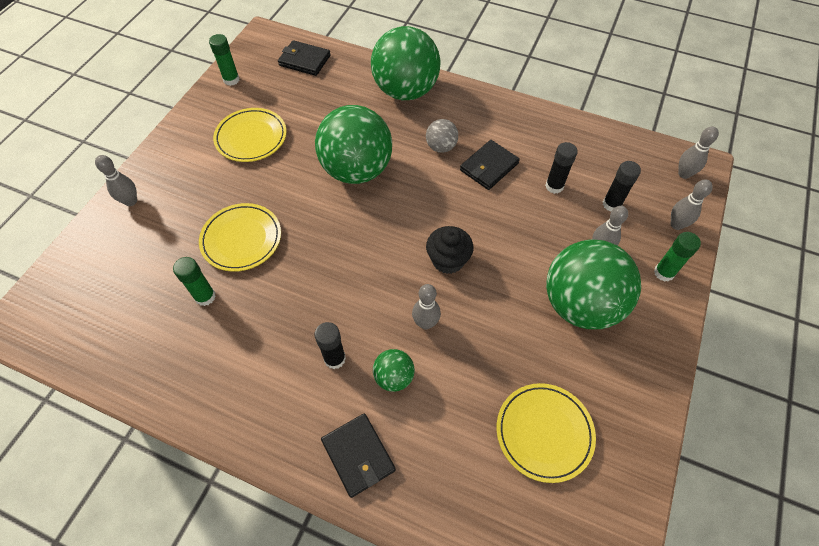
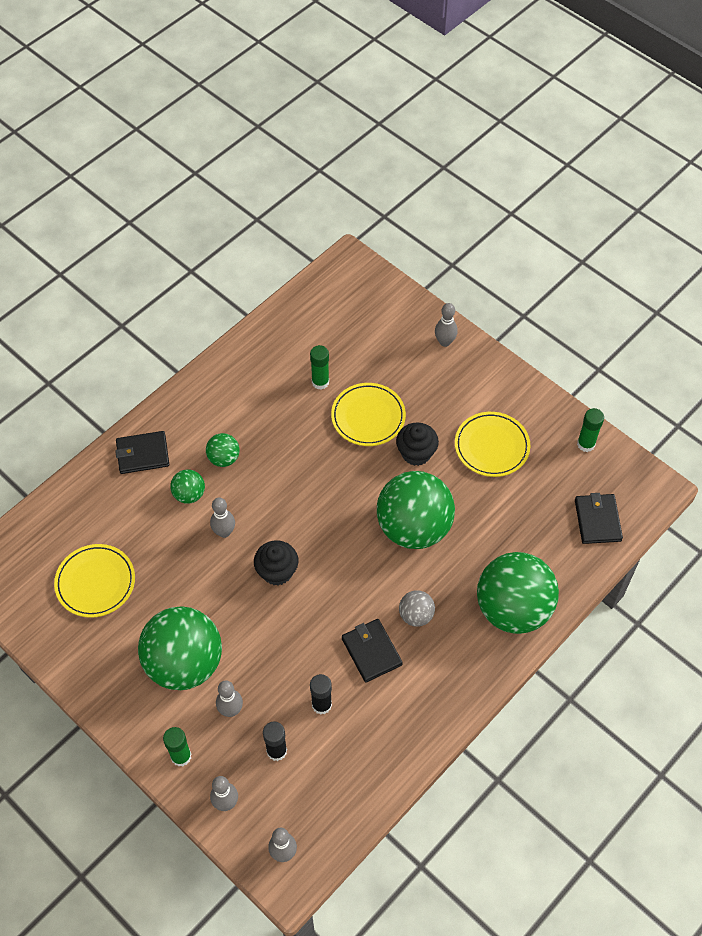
camera: 110 degrees right, 0 degrees up
(275, 189) = (416, 453): none -> black cupcake
(304, 60) = (597, 520): black wallet -> black wallet turned 45 degrees counterclockwise
(334, 358) = (224, 458): black glue stick -> green ball

